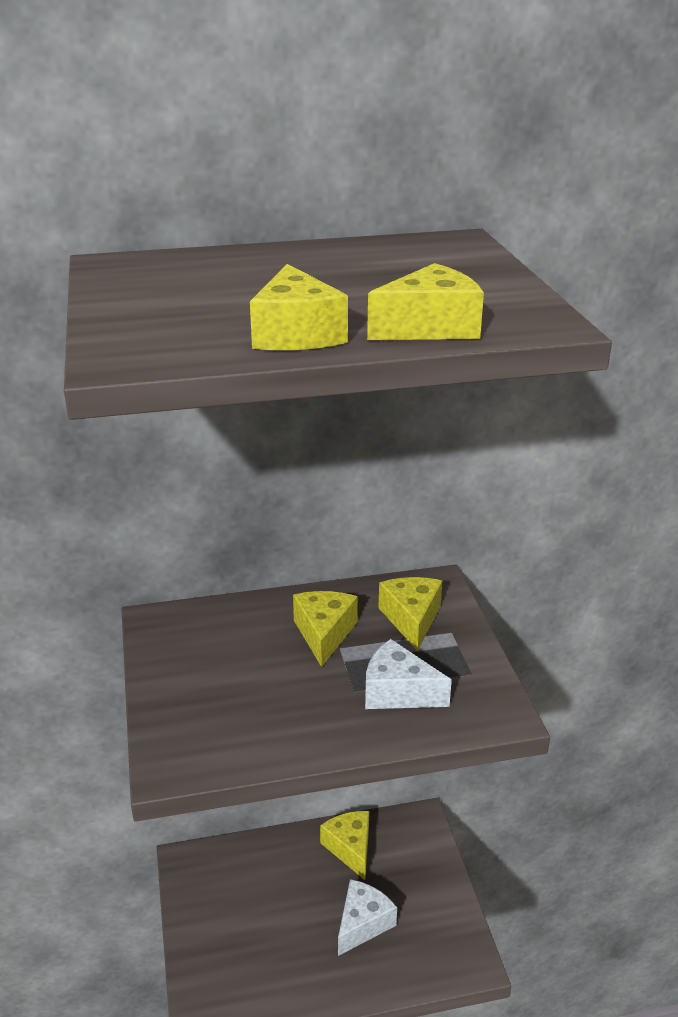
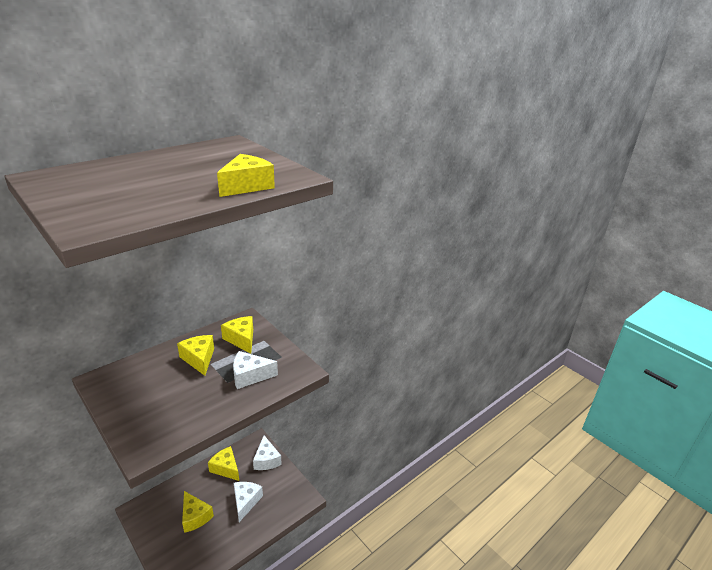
camera: 30 degrees left, 0 degrees up
(296, 334) = (179, 199): yellow cheese -> yellow cheese (195, 517)
(426, 861) = (266, 460): none -> white cheese

